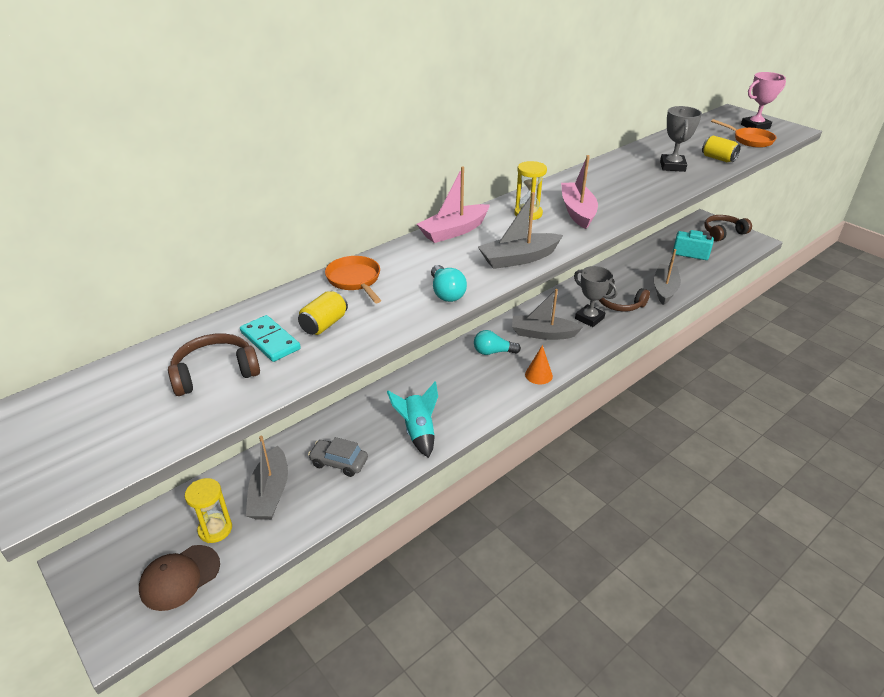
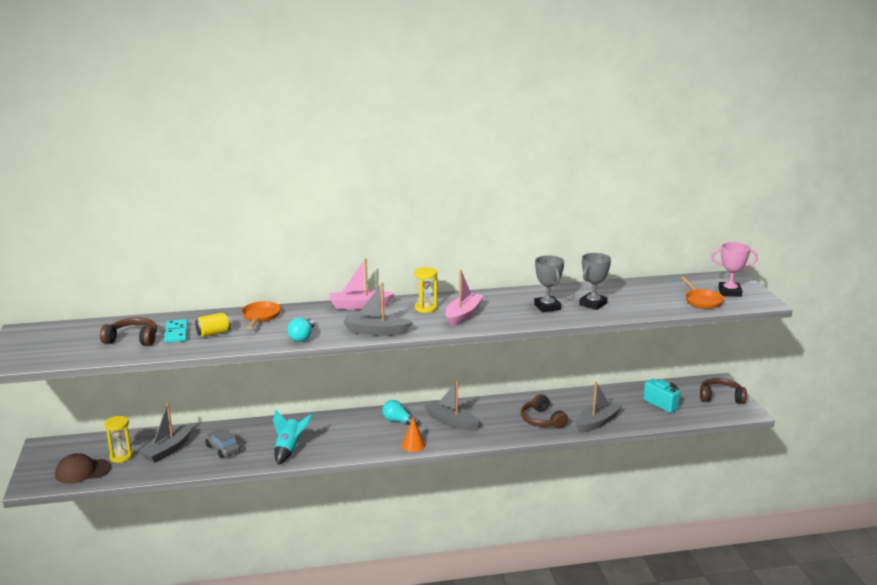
camera: 30 degrees right, 15 degrees down
(589, 318) = (502, 423): grey trophy -> grey trophy (547, 307)
(718, 158) = (644, 307): yellow can -> none

